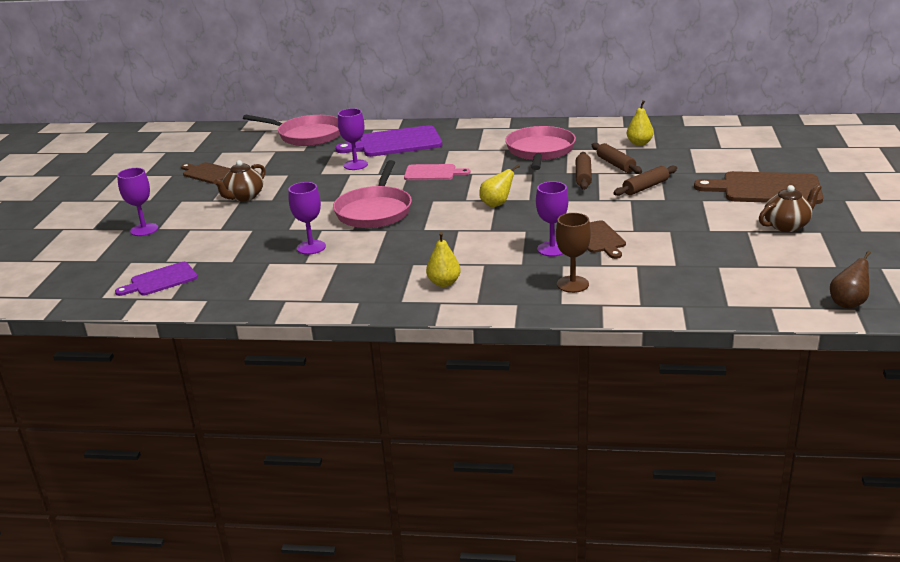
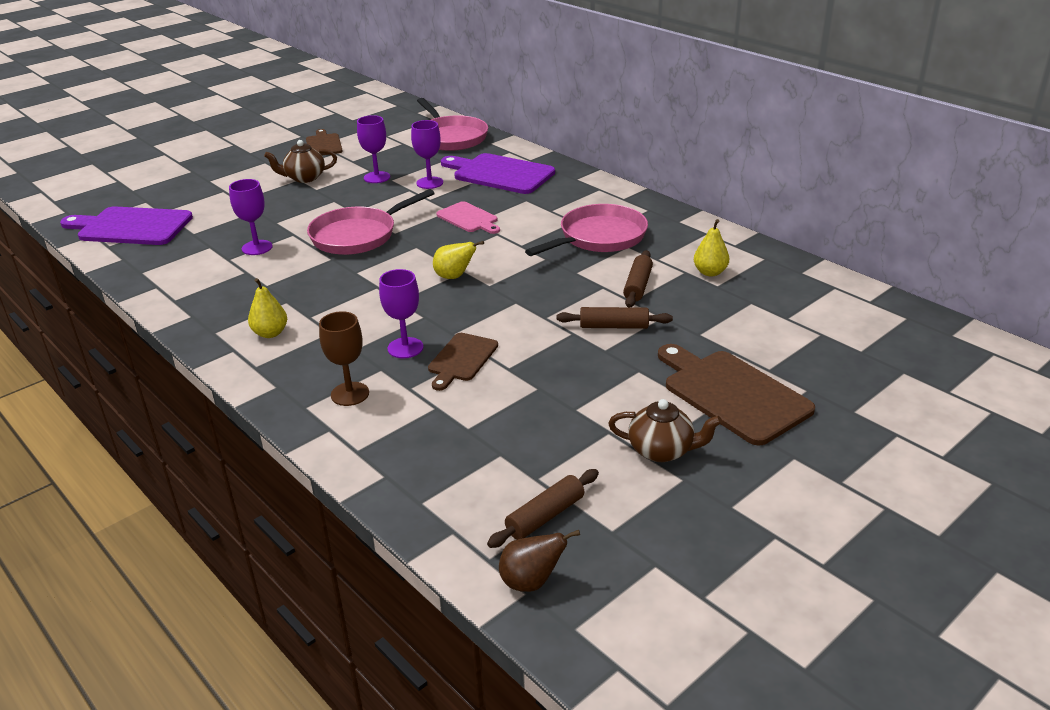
camera: 40 degrees right, 5 degrees up
(144, 230) = (200, 177): purple goblet -> purple goblet (377, 177)
(161, 280) = (131, 227): purple cutting board -> purple cutting board, size x1.72
(583, 177) = (581, 285): brown rolling pin -> brown rolling pin (545, 516)

